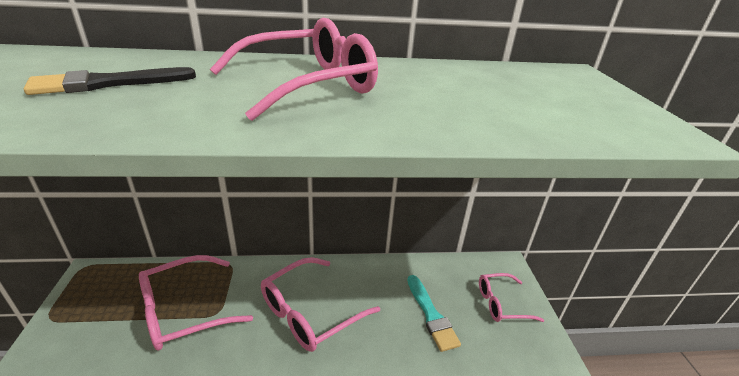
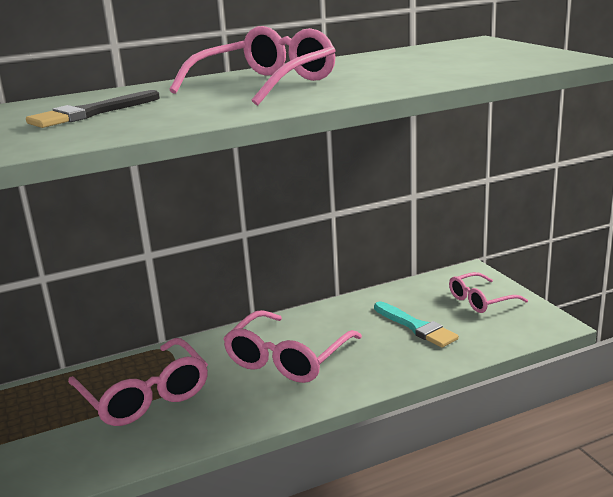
camera: 15 degrees left, 10 degrees down
(184, 310) = (144, 395): pink glasses -> pink glasses turned 75 degrees counterclockwise

